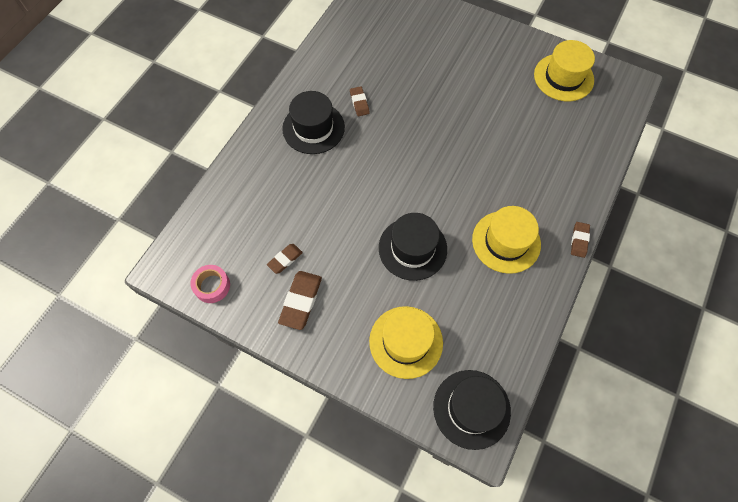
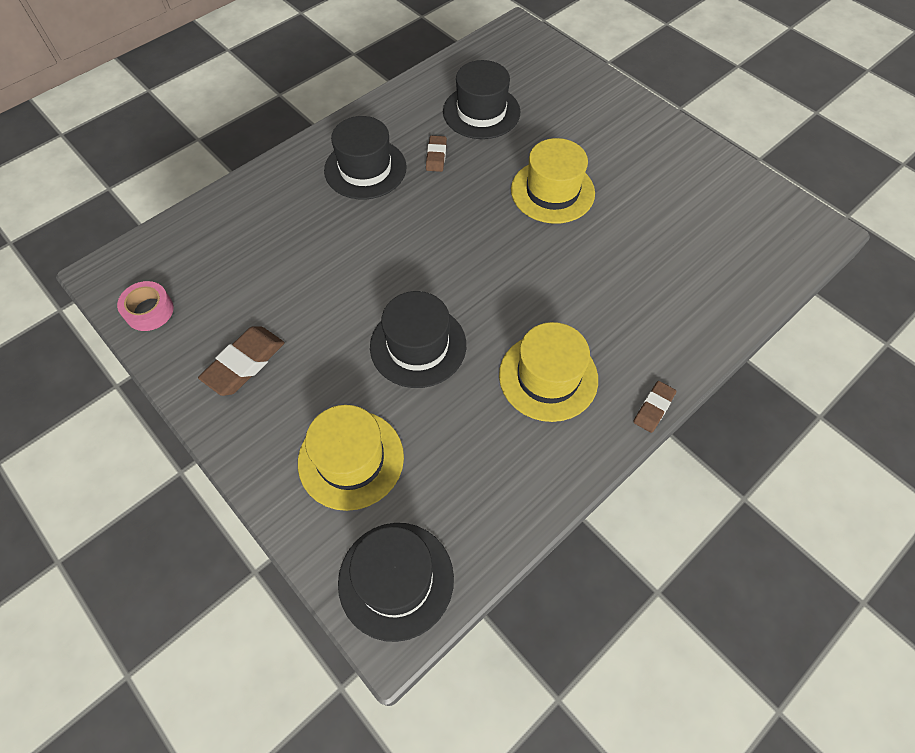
camera: 20 degrees right, 5 degrees down
(285, 259) = (251, 308): brown eraser -> none
(375, 58) = (481, 112): none -> black hat
(563, 77) = (722, 197): yellow hat -> yellow hat (552, 191)

